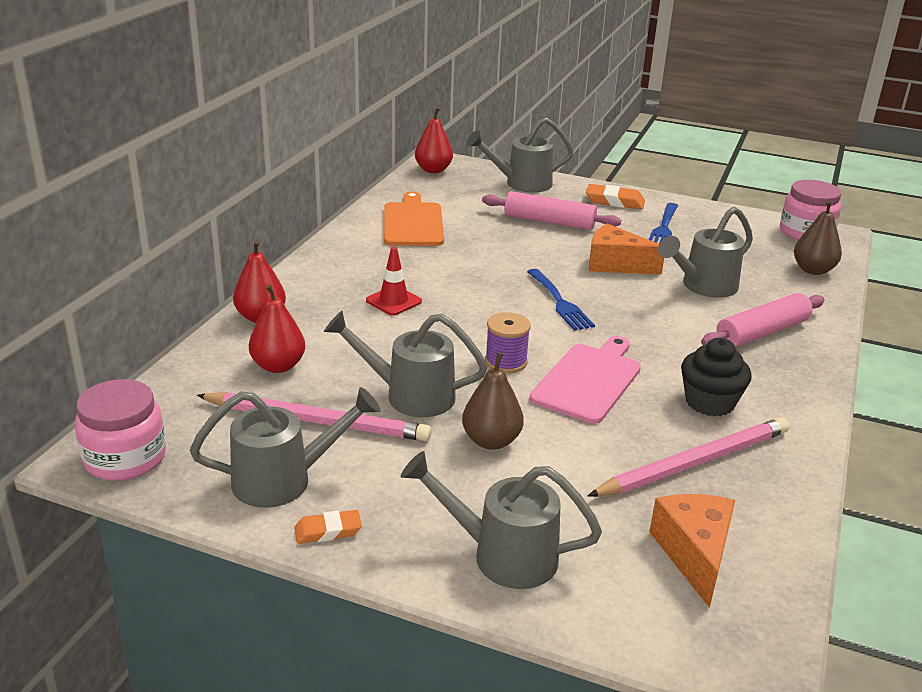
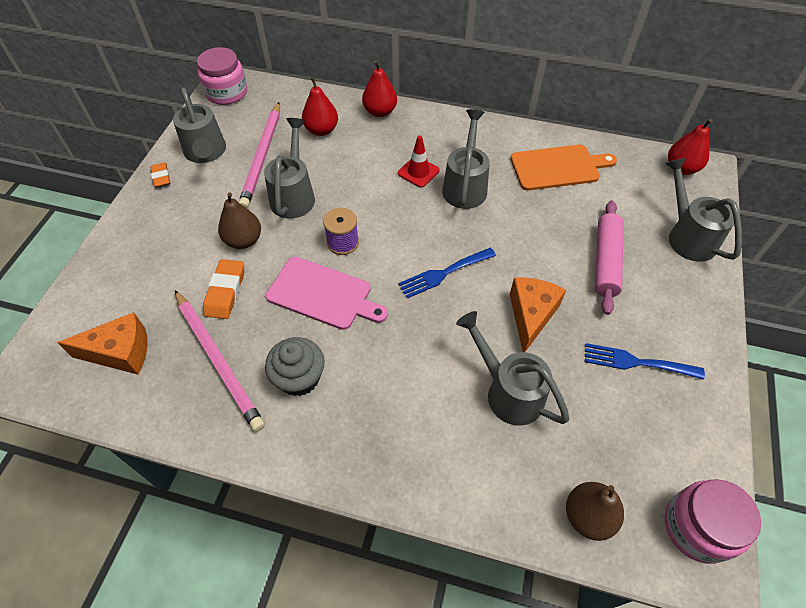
camera: 85 degrees right, 25 degrees up
(503, 555) = (132, 253): grey watering can -> grey watering can (465, 186)
(614, 201) = (685, 317): orange eraser -> orange eraser (225, 292)
(709, 402) = (299, 378): black cupcake -> grey cupcake
(762, 332) = (425, 436): pink rolling pin -> none

